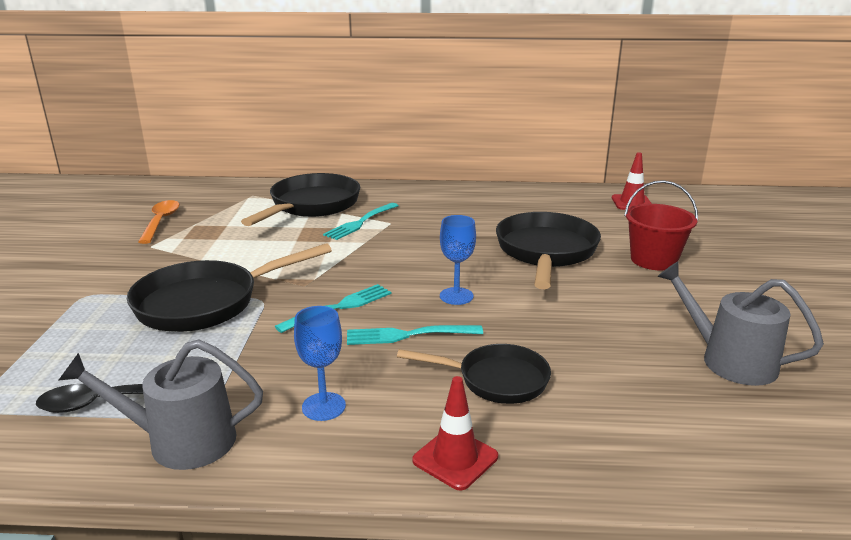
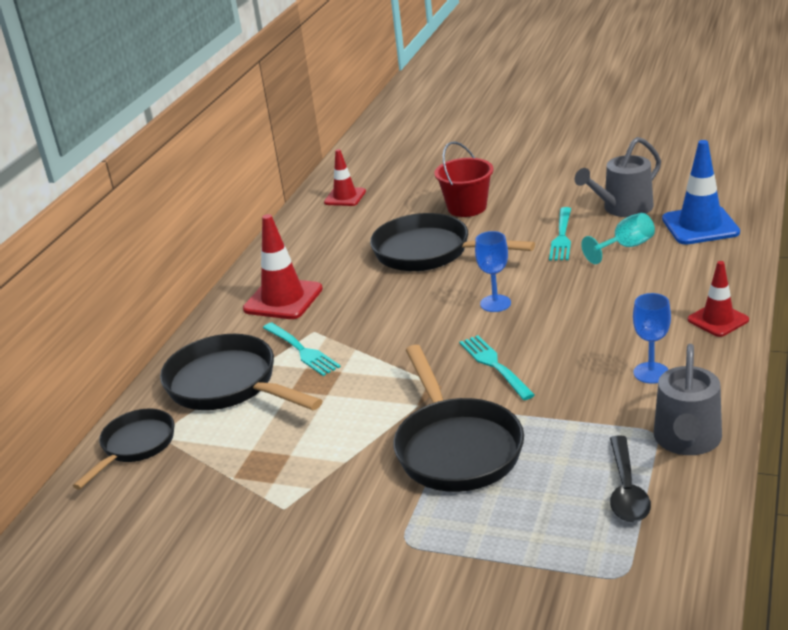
camera: 70 degrees left, 5 degrees up
(160, 222) = (206, 509): orange spoon -> none
(409, 335) = (555, 330): turquoise fork -> turquoise fork (561, 236)
(438, 205) = (283, 299): none -> red traffic cone
(496, 380) = (629, 296): black pan -> black pan (135, 446)
(621, 369) = (625, 247): none -> turquoise goblet
(725, 432) = (700, 226): none -> blue traffic cone

